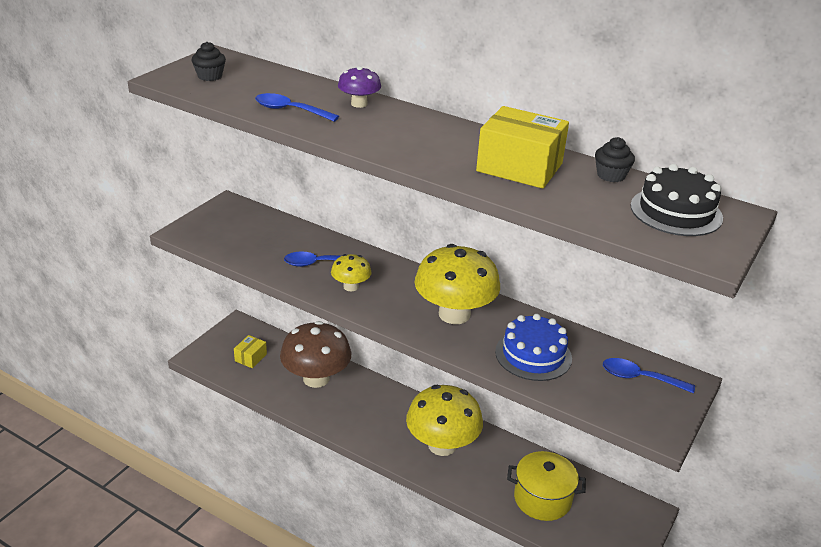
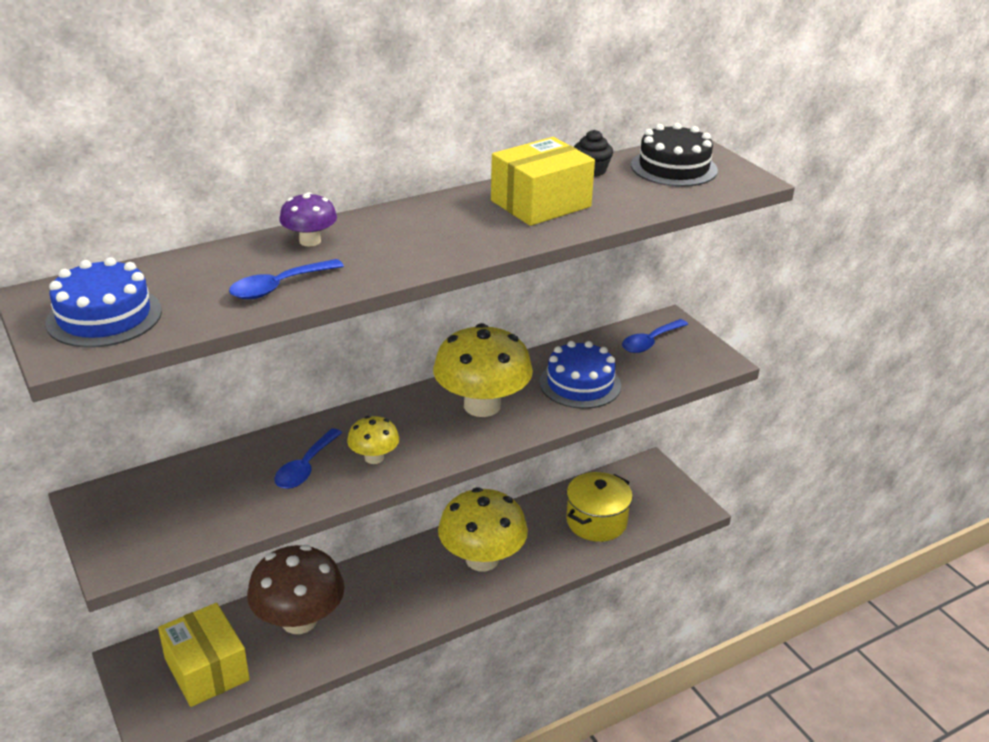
camera: 60 degrees left, 0 degrees up
(210, 76) = (104, 316): black cupcake -> blue cake
(250, 357) = (207, 669): yellow box -> yellow box, size x1.97

